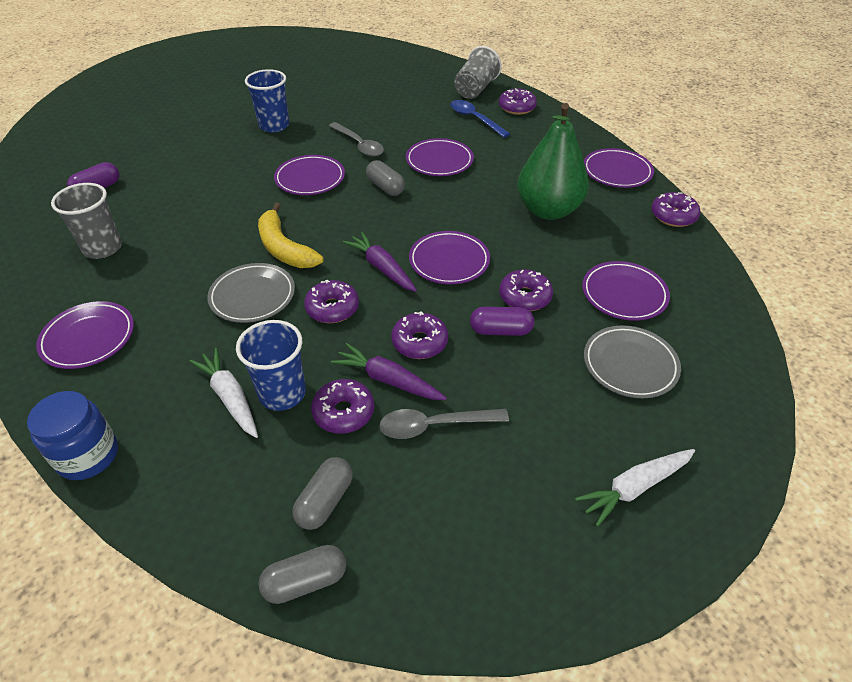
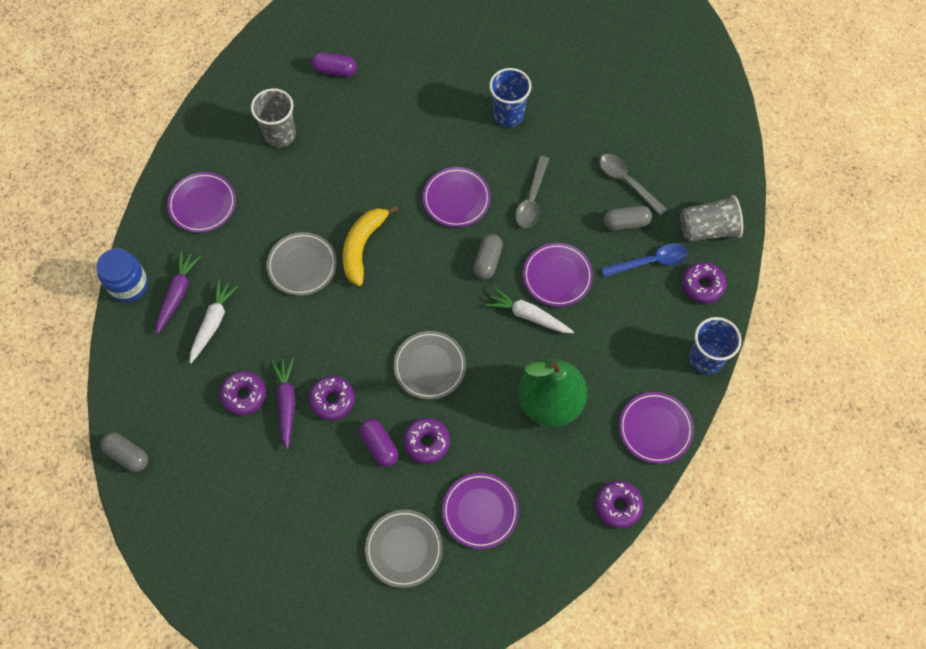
camera: 55 degrees right, 20 degrees up
(282, 393) = (235, 349): blue cup -> blue cup (706, 358)
(325, 501) = (178, 430): grey capsule -> grey capsule (626, 223)
(332, 308) = (326, 324): purple donut -> none
(382, 268) = (388, 326): purple carrot -> purple carrot (177, 294)
(434, 425) = (268, 454): grey spoon -> grey spoon (626, 182)
(449, 261) = (429, 366): purple plate -> grey plate
(474, 119) = (650, 262): blue spoon -> blue spoon turned 60 degrees clockwise
(635, 487) = (296, 598): white carrot -> white carrot (528, 316)

